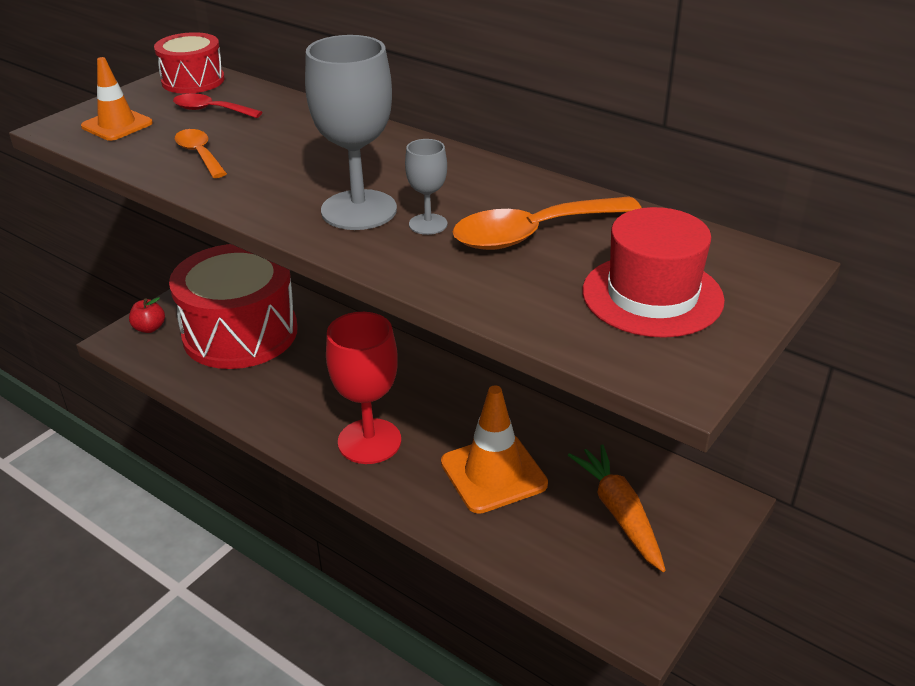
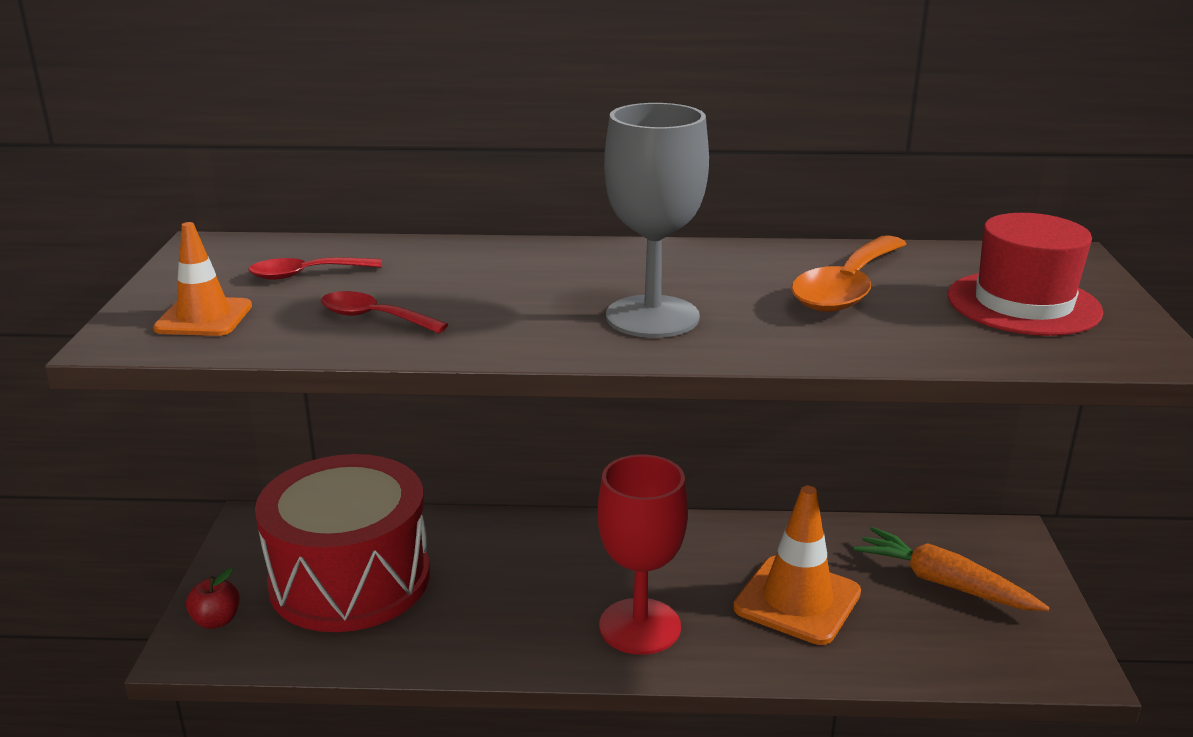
camera: 35 degrees left, 10 degrees down
(193, 81) = (226, 252): red drum -> none
(199, 154) = (373, 317): orange spoon -> red spoon
(428, 224) = (741, 309): grey goblet -> none

